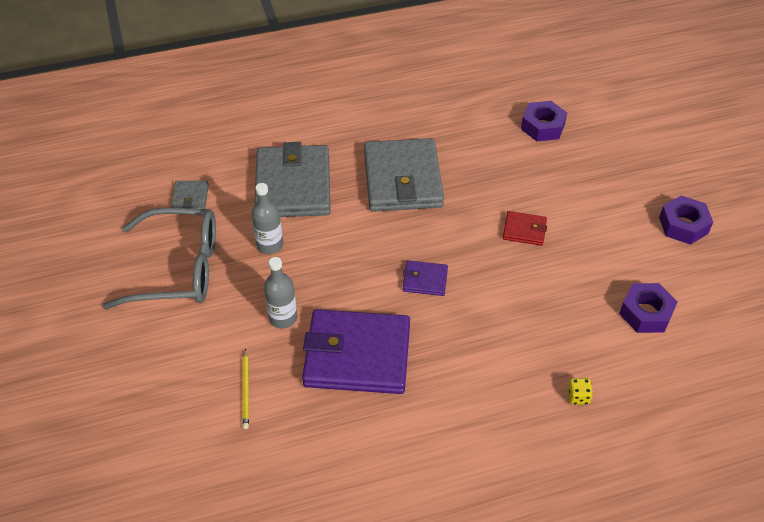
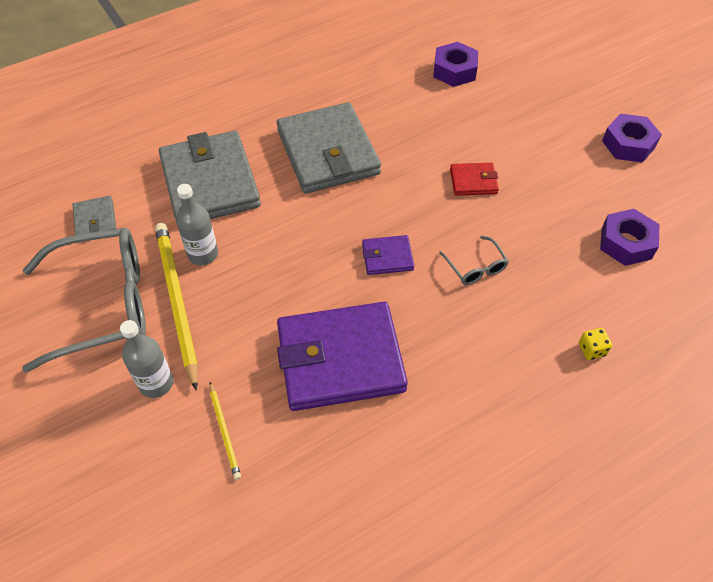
camera: 15 degrees left, 5 degrees up
(237, 279) = (177, 301): none -> yellow pencil
(283, 318) = (242, 335): grey bottle -> grey bottle (156, 383)
(500, 305) = (476, 267): none -> grey glasses

